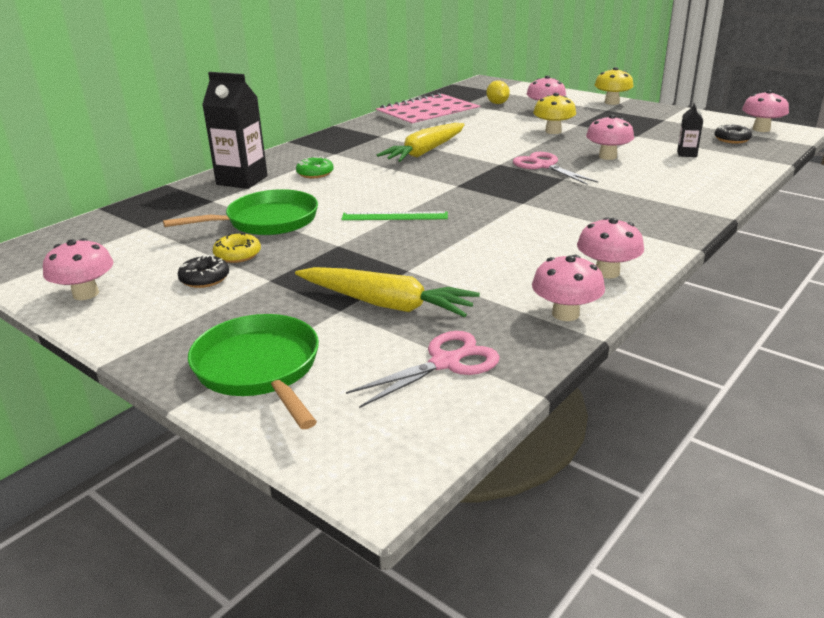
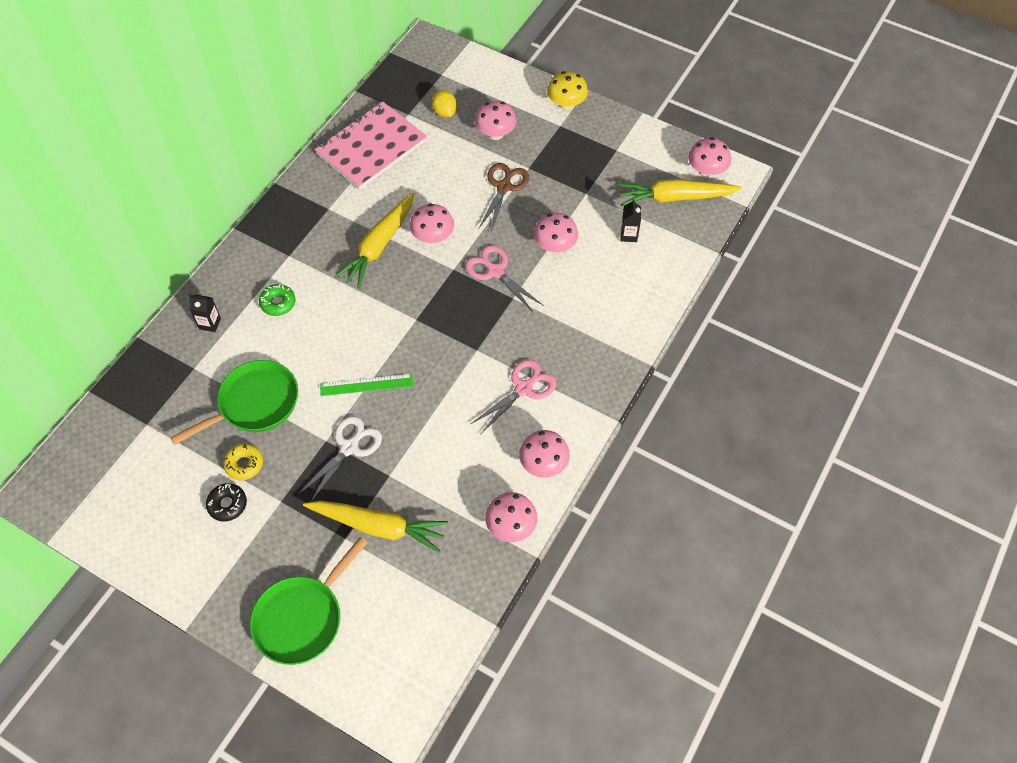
camera: 10 degrees left, 30 degrees up
(86, 294) = (138, 536): pink mushroom -> pink mushroom (433, 237)
(242, 180) = (210, 323): black carton -> black carton, size x0.49
(259, 369) = (302, 618): green pan -> green pan turned 105 degrees counterclockwise
(364, 251) = (349, 448): none -> white scissors
(445, 363) = (429, 596): pink scissors -> pink scissors (523, 389)
(553, 131) = (504, 187): yellow mushroom -> brown scissors
(732, 139) = (675, 198): black donut -> yellow carrot

